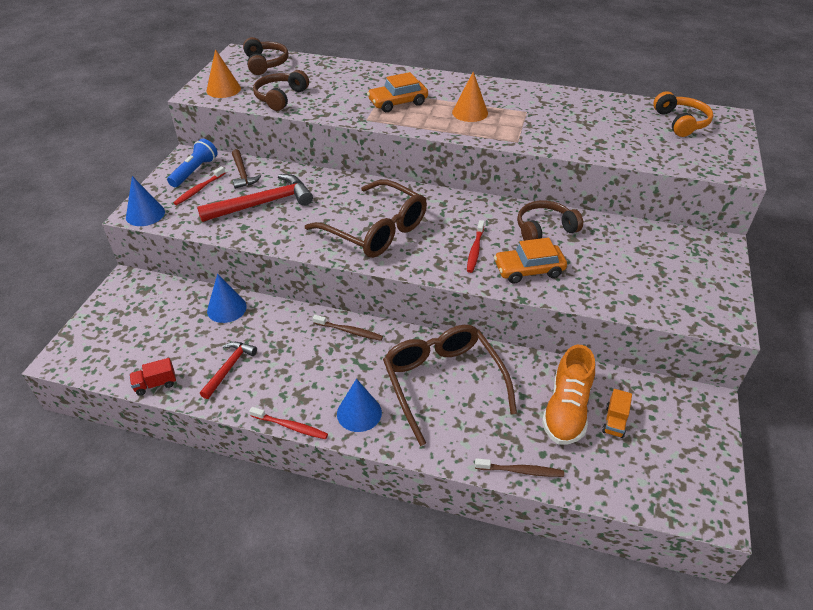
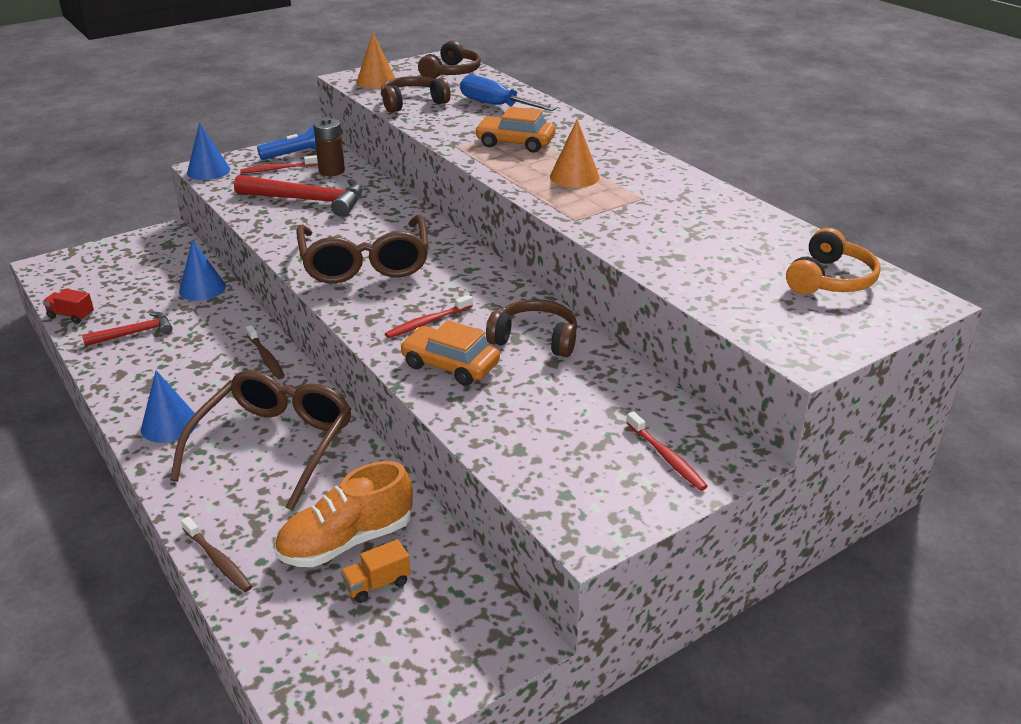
camera: 40 degrees right, 10 degrees down
(242, 174) = (332, 171): brown hammer -> brown battery
(291, 426) = (106, 402): red toothbrush -> red toothbrush (666, 457)
(339, 79) = (496, 105): none -> blue screwdriver

